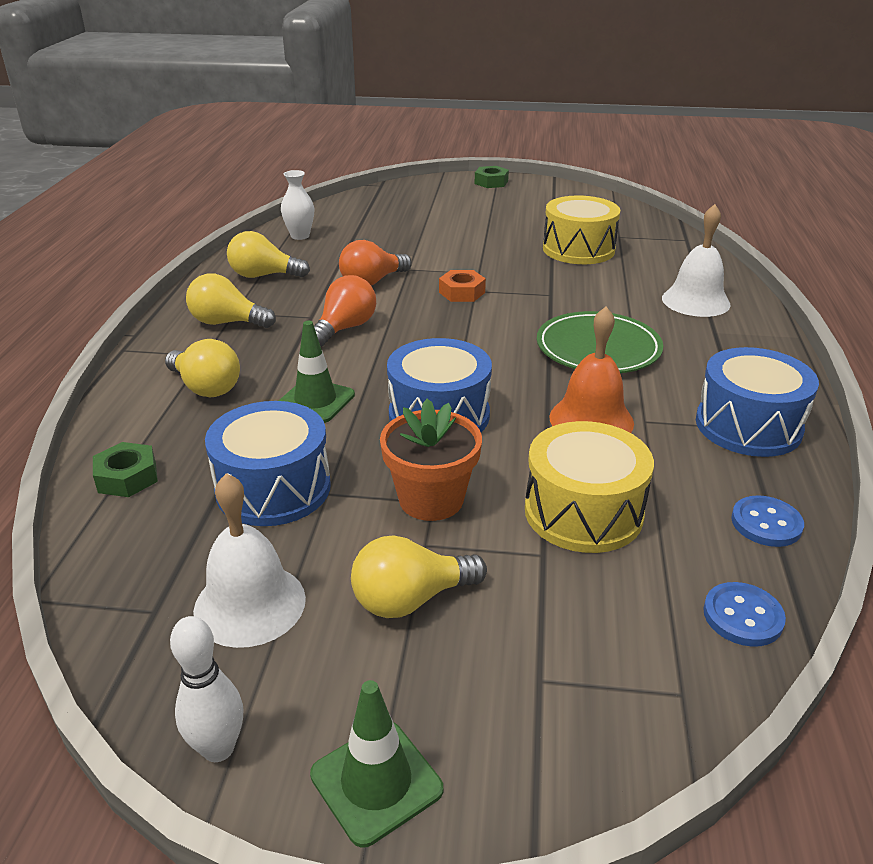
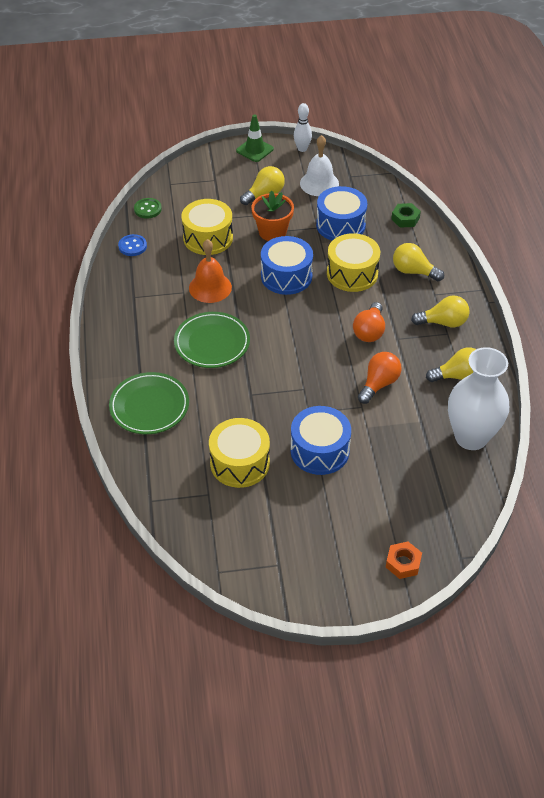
camera: 165 degrees right, 15 degrees up
(300, 236) = (471, 437): white vase -> white vase, size x2.12
(315, 401) = (352, 273): green traffic cone -> yellow drum
(462, 292) = (312, 384): orange nut -> orange nut (403, 563)
(491, 182) = (351, 591): green nut -> none
(695, 301) = (149, 406): white bell -> green plate
(742, 616) = (147, 209): blue button -> green button
(748, 426) = (131, 298): blue drum -> blue drum (319, 450)

